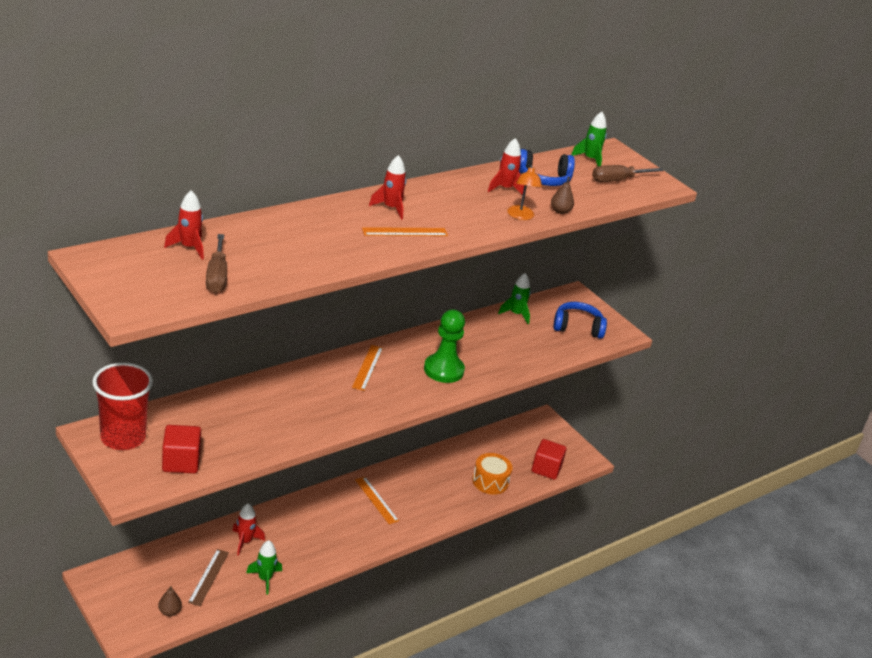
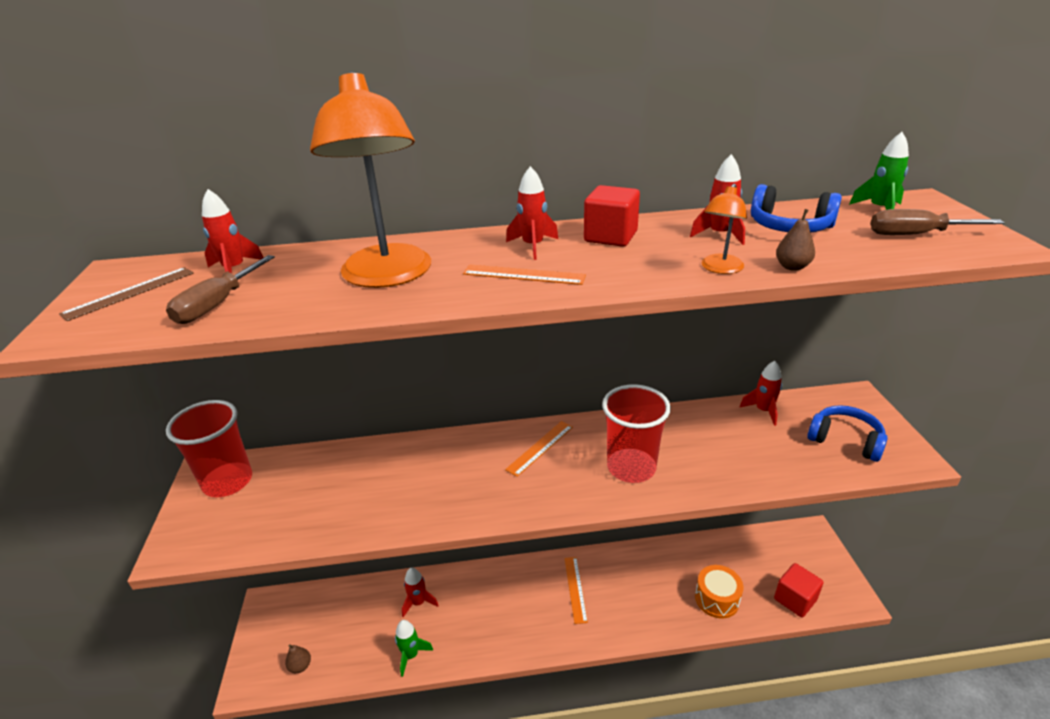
camera: 35 degrees right, 0 degrees up
(181, 462) = (254, 525): red cube -> red cube (610, 236)
(208, 577) = (360, 635): brown ruler -> brown ruler (130, 293)
(314, 242) = (387, 276): none -> orange lamp
(443, 370) = (631, 467): green pawn -> red cup
(516, 314) = (763, 411): green rocket -> red rocket

